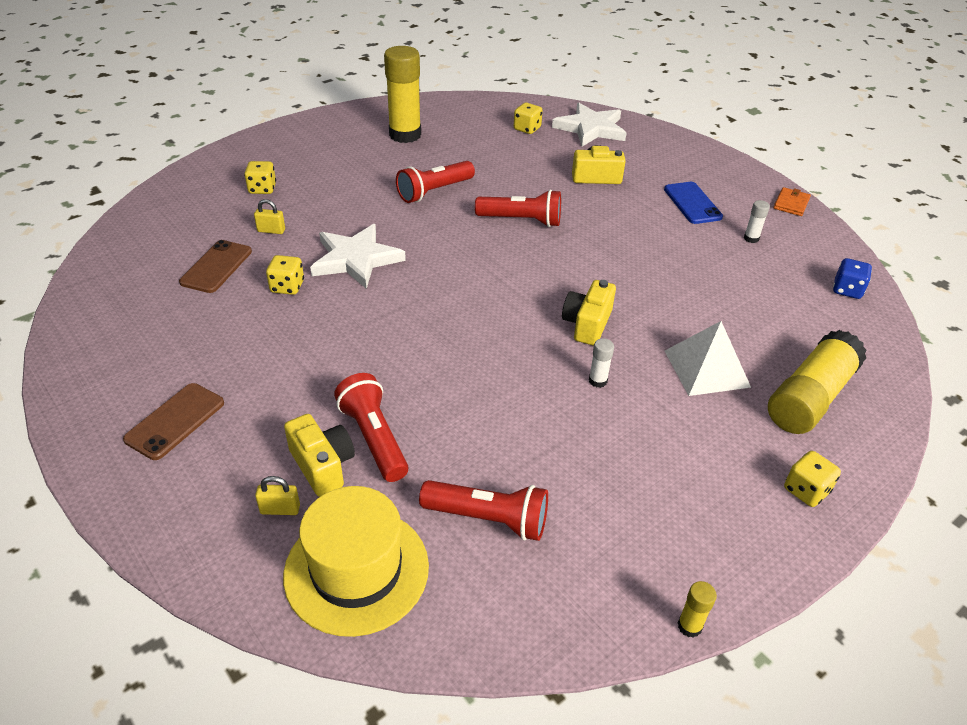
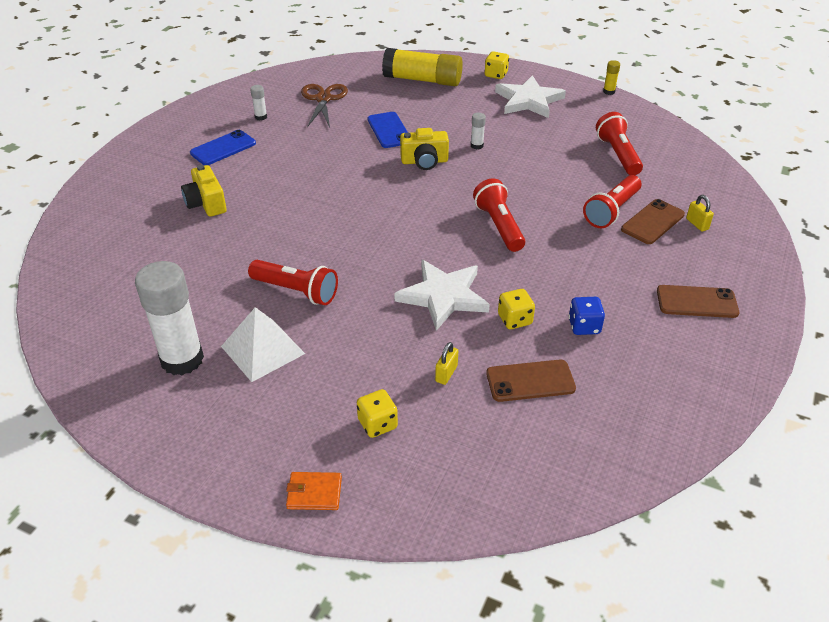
camera: 115 degrees left, 0 degrees up
(271, 231) = (446, 374): yellow padlock -> yellow padlock turned 45 degrees clockwise
(322, 465) = (652, 222): yellow camera -> brown phone
(356, 570) = (695, 184): yellow hat -> none
(405, 135) = (182, 359): yellow glue stick -> white glue stick
(522, 220) = (311, 224): red flashlight -> red flashlight (499, 226)
(527, 129) = (121, 271): yellow dice -> none
(590, 128) = (100, 229): white star -> white star (528, 100)
(675, 320) = (389, 130): none -> blue phone
(706, 368) = (428, 113): white pyramid -> white pyramid (263, 350)
(780, 292) = (323, 99): none -> brown scissors
(791, 204) = (195, 107): orange wallet -> orange wallet (314, 493)
(847, 290) = (301, 78): blue dice -> blue dice (584, 326)

